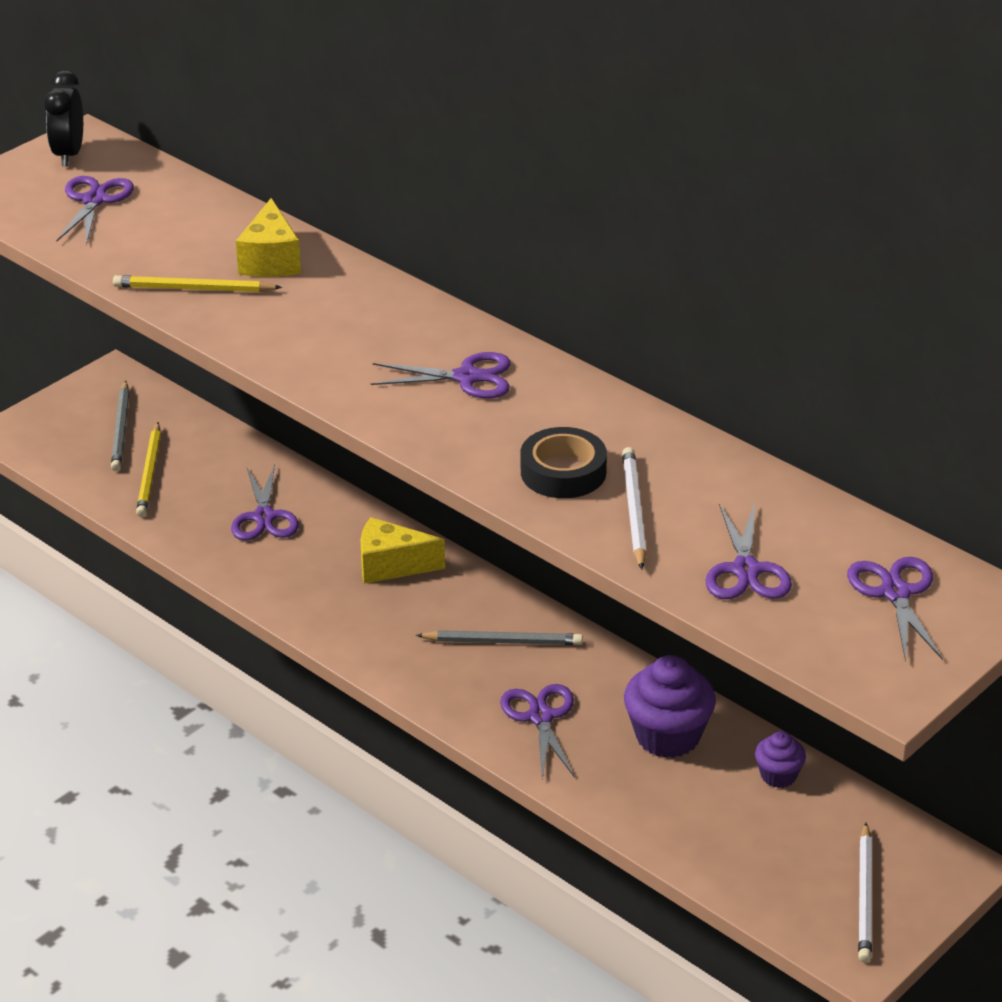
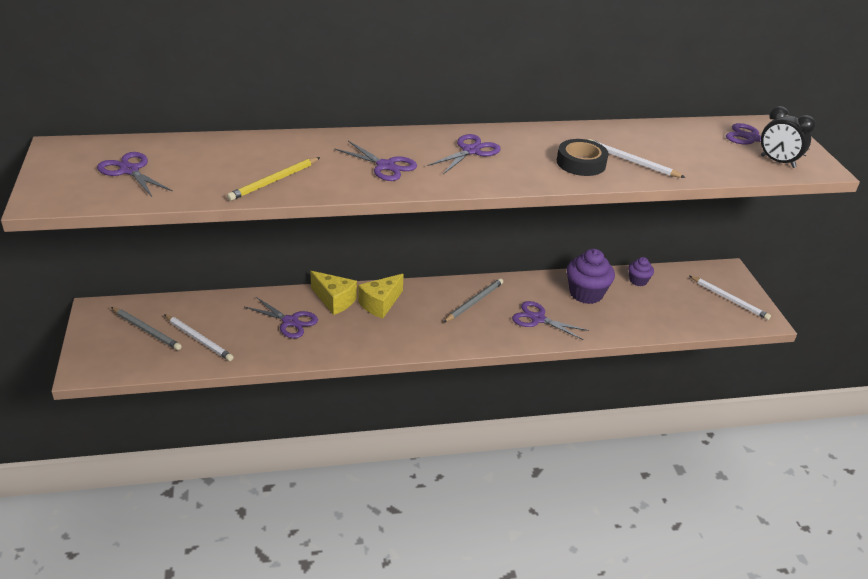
camera: 55 degrees left, 0 degrees up
(69, 154) = (65, 158): black clock -> black clock (777, 162)
(150, 473) = (199, 339): yellow pencil -> white pencil
(270, 260) = (284, 151): yellow cheese -> yellow cheese (334, 300)
(745, 571) = (705, 159): purple scissors -> purple scissors (386, 166)

